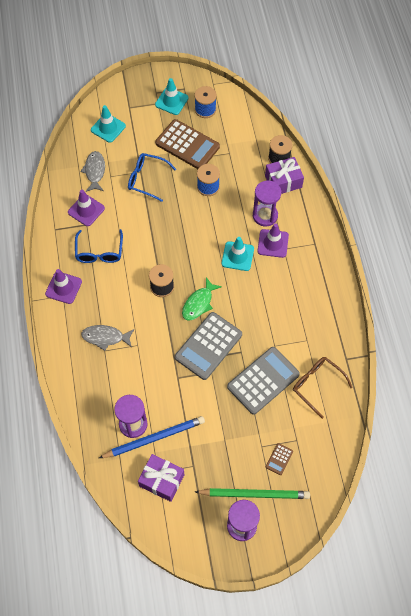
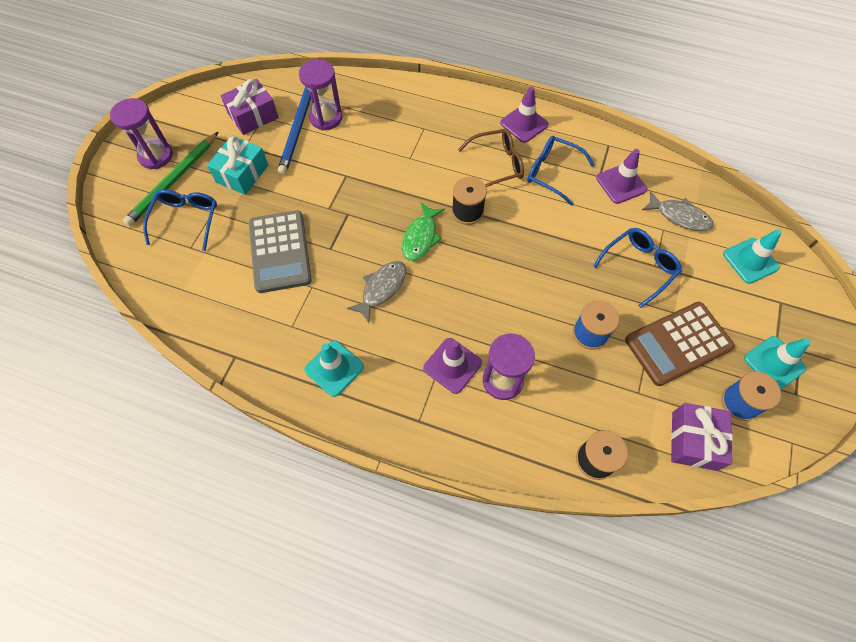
camera: 120 degrees right, 0 degrees up
(105, 337) = (438, 135): grey fish -> grey fish (381, 288)
(199, 303) = (421, 237): green fish -> green fish turned 135 degrees counterclockwise
(208, 346) = (361, 220): grey calculator -> none
(218, 449) = (242, 173): none -> turquoise gift
(237, 256) = (459, 312): turquoise traffic cone -> turquoise traffic cone (334, 368)
(279, 459) = (186, 220): brown calculator -> blue glasses
(283, 181) = (548, 440): purple gift -> purple gift (693, 440)
(317, 385) = (230, 304): brown glasses -> brown glasses (496, 165)

